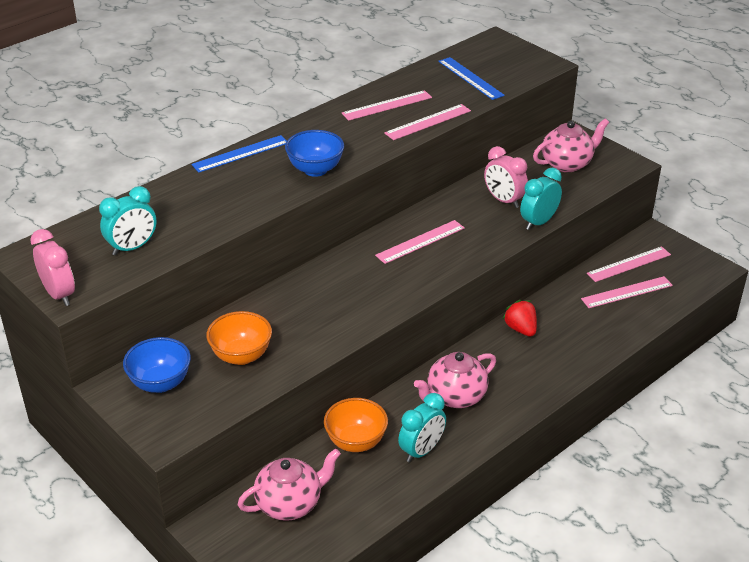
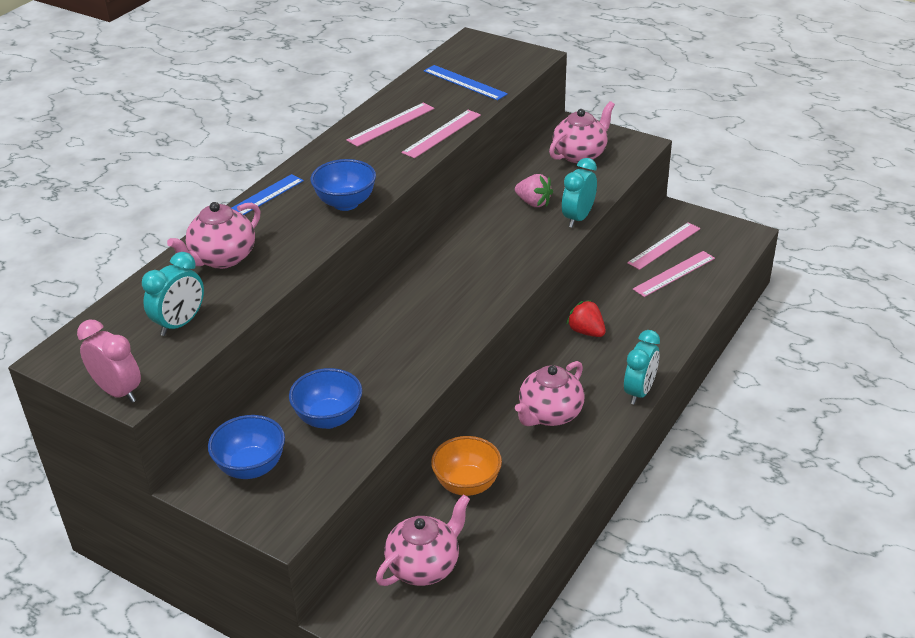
camera: 15 degrees left, 0 degrees up
(191, 198) = (222, 258): none -> pink teapot
(241, 356) = (328, 418): orange bowl -> blue bowl
(420, 242) = (467, 260): pink ruler -> none
(421, 451) = (539, 477): turquoise clock -> turquoise clock (639, 392)
(504, 200) = (533, 203): pink clock -> pink strawberry

